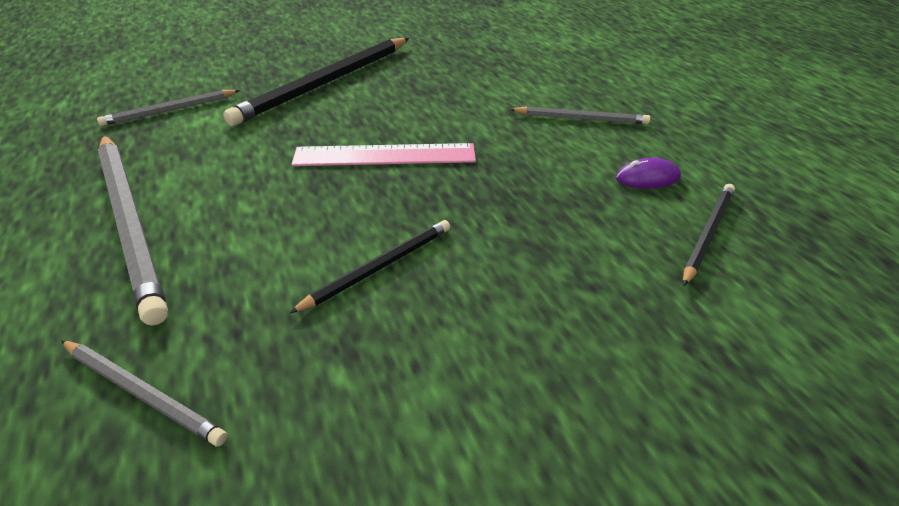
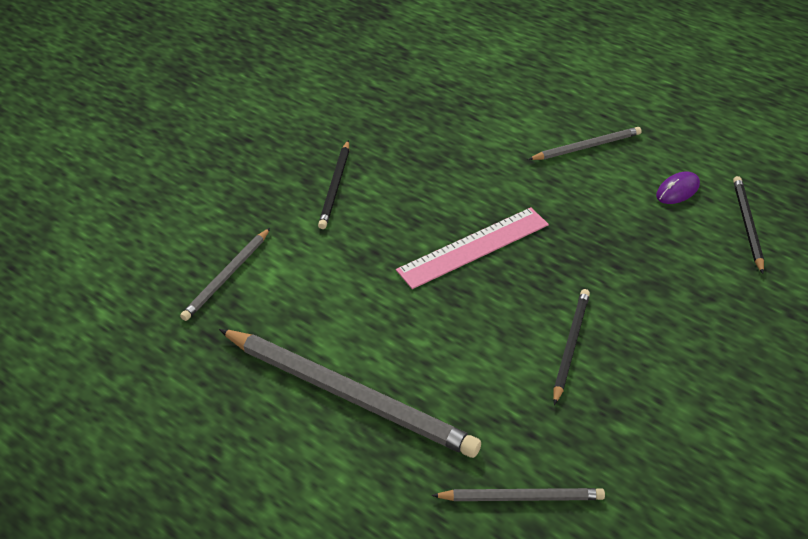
camera: 30 degrees left, 5 degrees up
(325, 83) = (335, 187): black pencil -> black pencil, size x0.52

